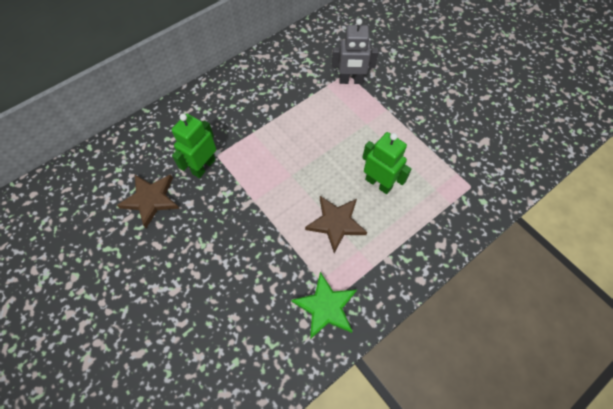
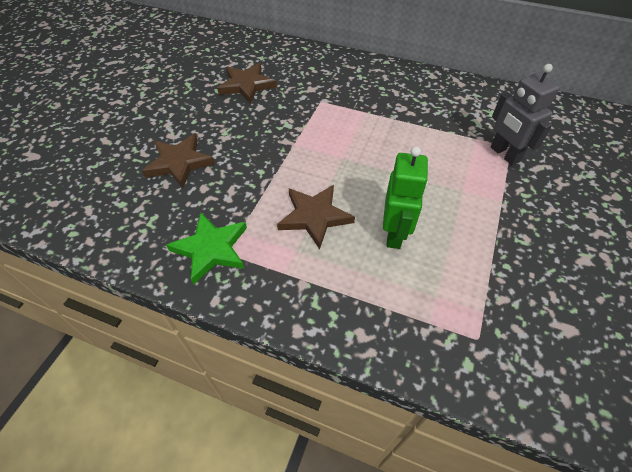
camera: 60 degrees right, 10 degrees down
(203, 166) = (302, 99): green robot -> none
(216, 296) = (179, 163): none -> brown star

